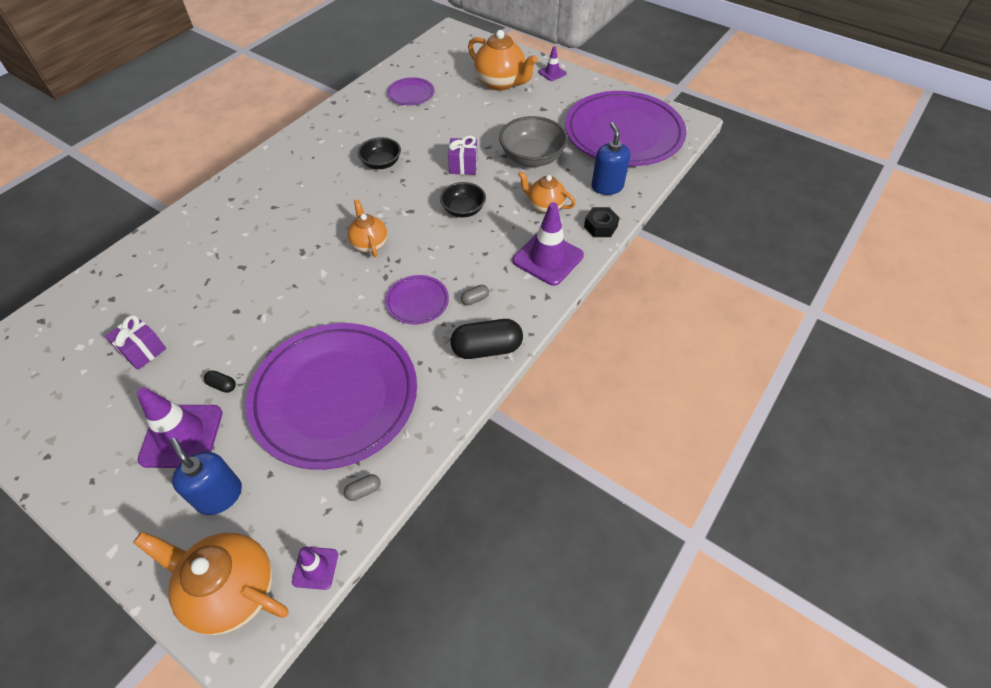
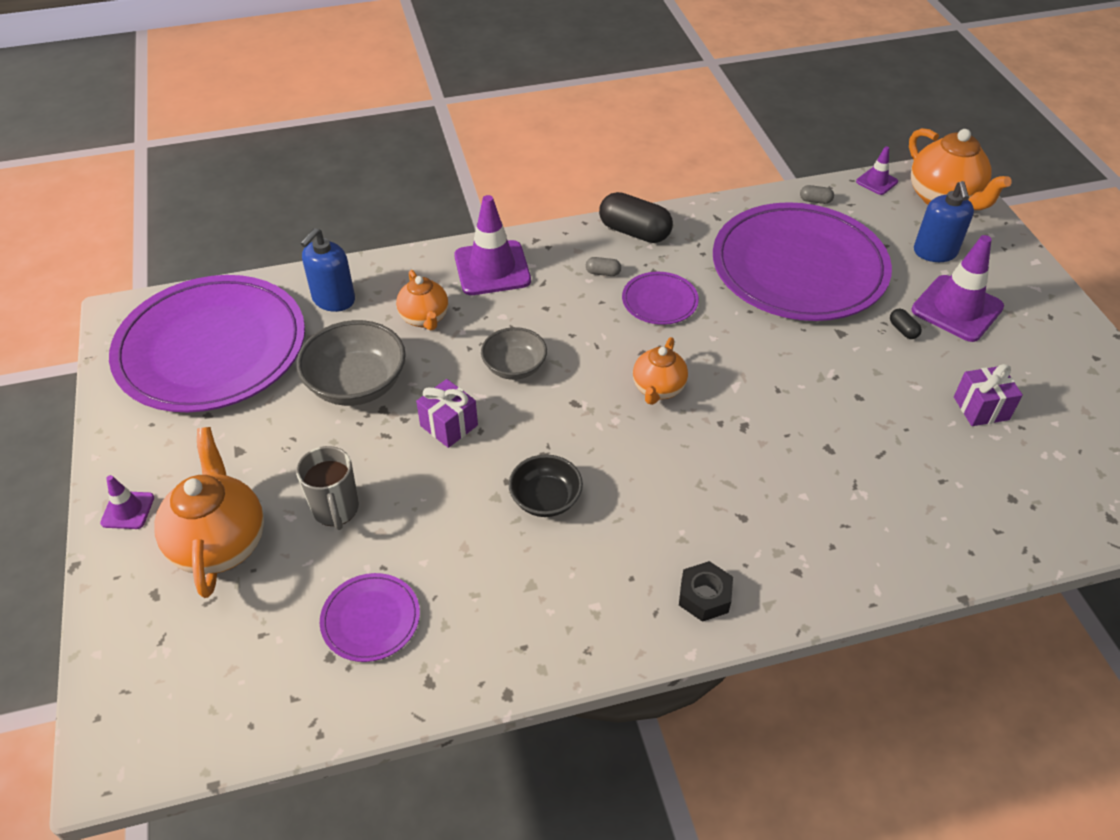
camera: 140 degrees left, 5 degrees down
(463, 210) = (514, 367): black bowl -> grey bowl
(471, 113) = (336, 509): none -> grey mug
(600, 226) = (403, 266): black nut -> black nut (704, 596)

